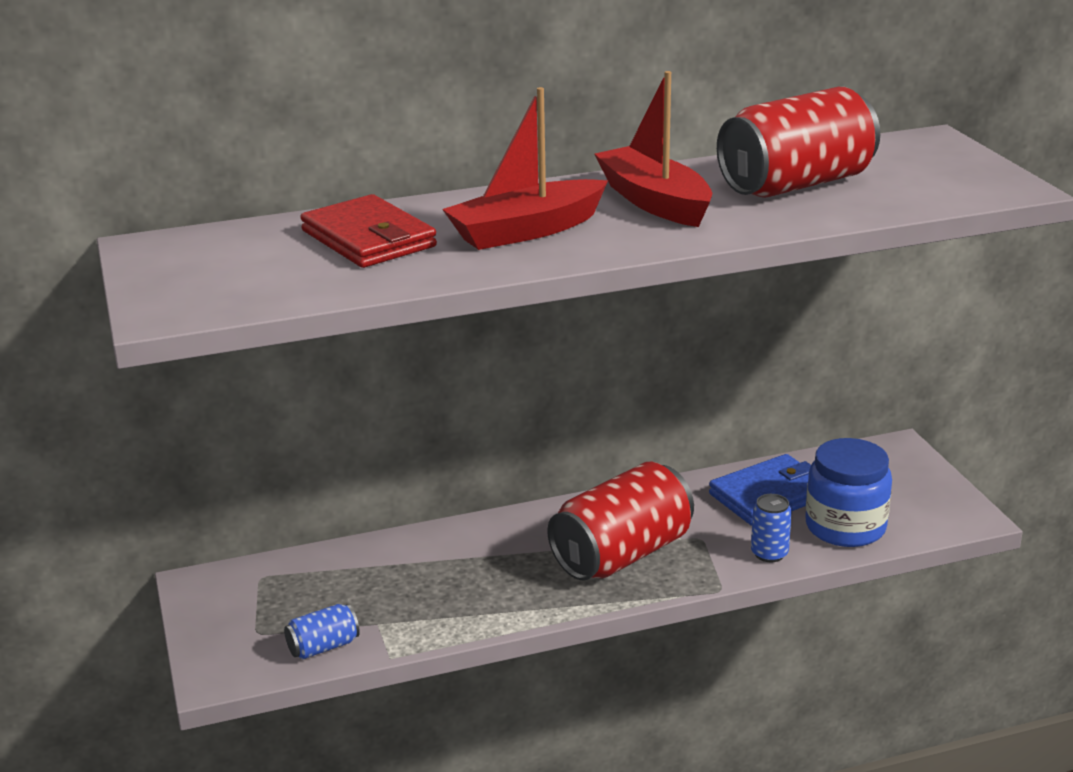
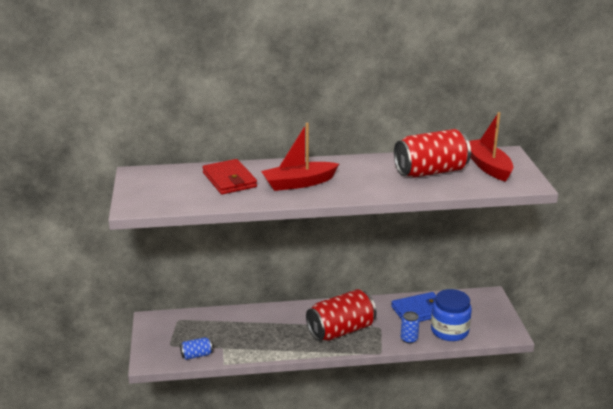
camera: 10 degrees right, 0 degrees up
(654, 202) = (362, 174): red boat -> red boat (488, 166)

